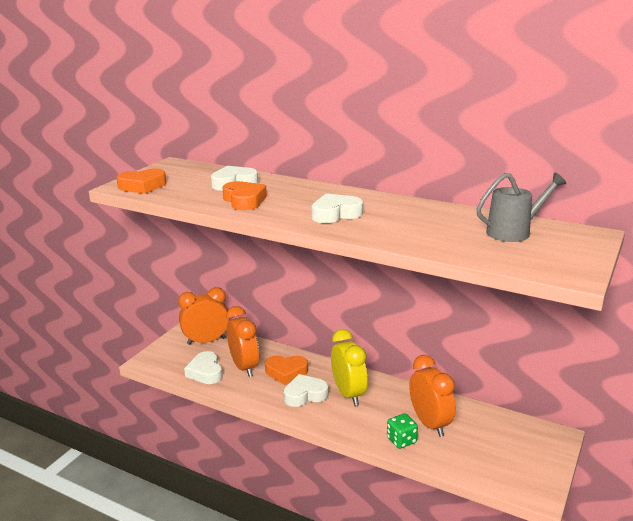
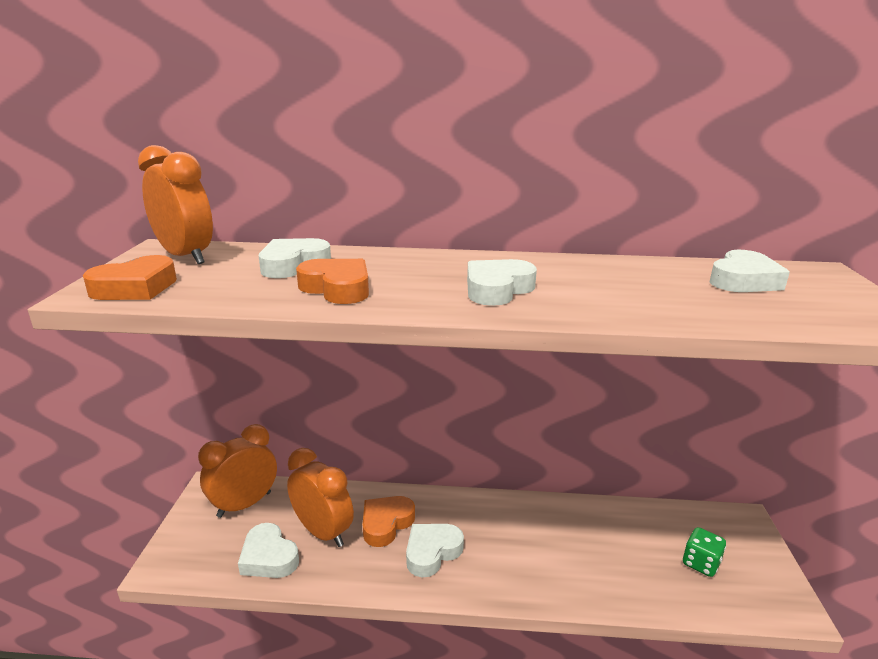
camera: 25 degrees left, 0 degrees up
(286, 372) = (386, 524): orange heart -> orange heart turned 150 degrees clockwise
(348, 394) = (486, 533): yellow clock -> none
(401, 440) = (595, 585): green dice -> green dice (700, 563)
(430, 423) = (609, 547): orange clock -> orange clock (185, 256)
(513, 232) = (743, 280): grey watering can -> white heart

